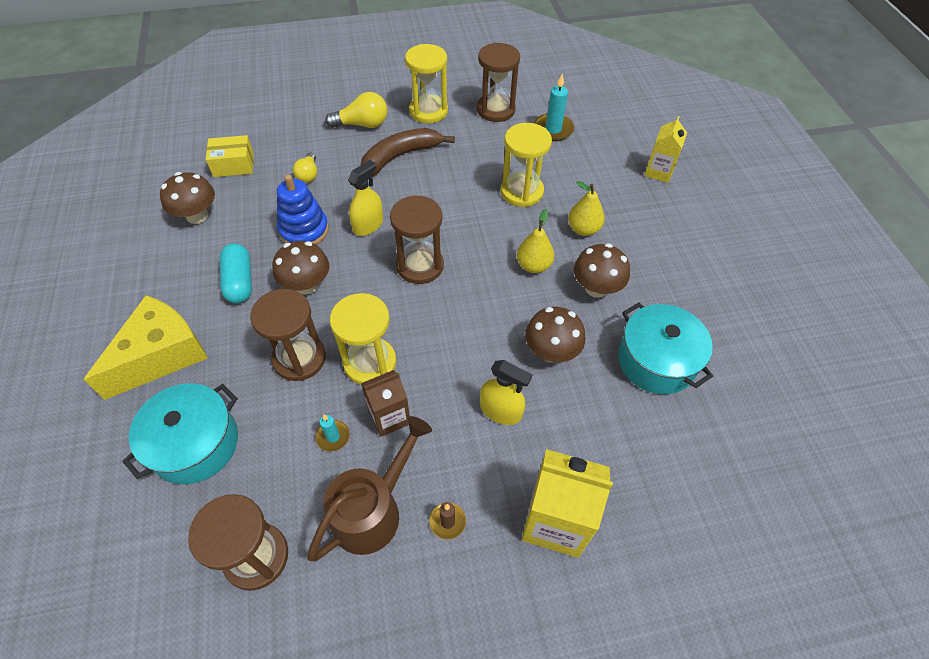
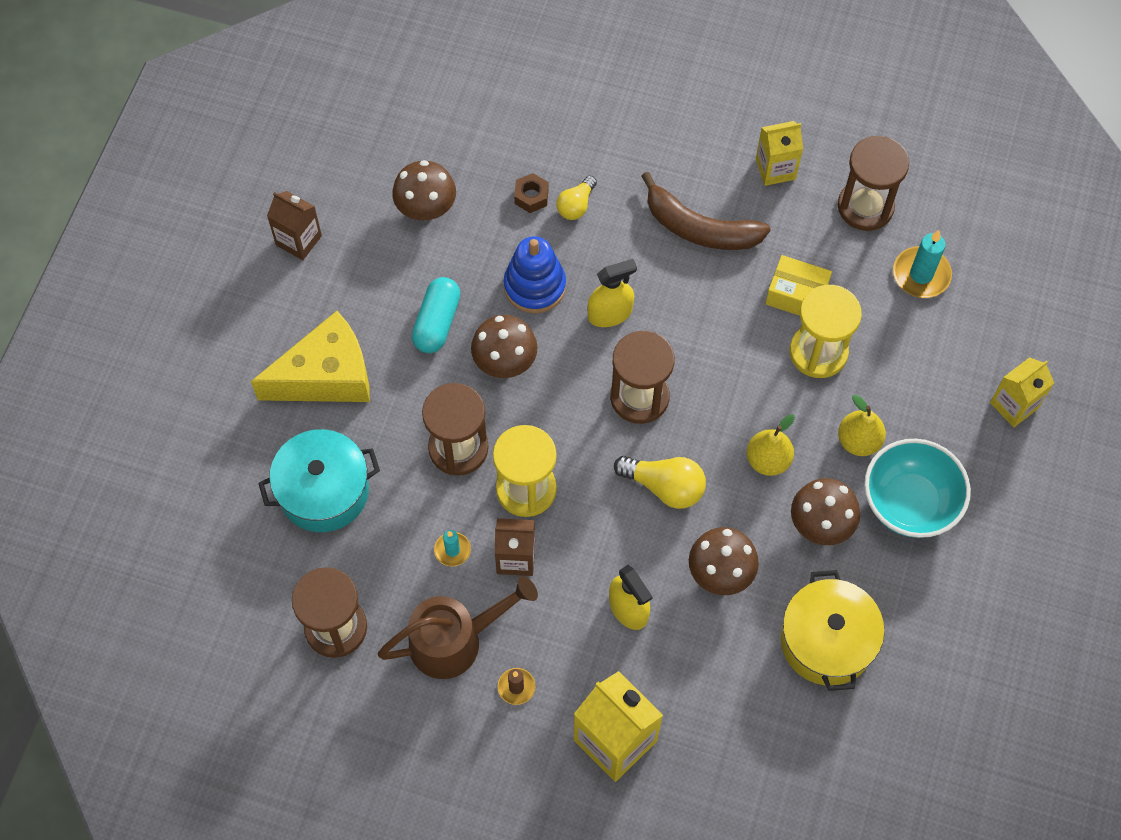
camera: 30 degrees right, 10 degrees up
(100, 273) = (299, 240): none -> brown carton
(233, 165) = (496, 149): yellow box -> yellow box (796, 295)
(273, 181) = (531, 196): none -> brown nut
(362, 124) = (679, 153): yellow light bulb -> yellow light bulb (665, 486)
(400, 157) = (699, 228): brown banana -> brown banana turned 150 degrees counterclockwise
(428, 111) = (775, 169): yellow hourglass -> yellow carton
(642, 250) = (909, 503): none -> turquoise bowl
(656, 361) = (827, 641): turquoise pot -> yellow pot

